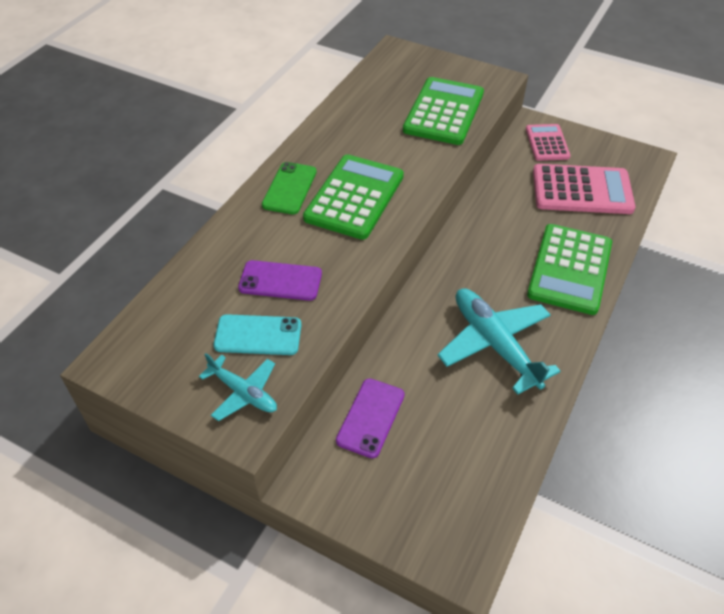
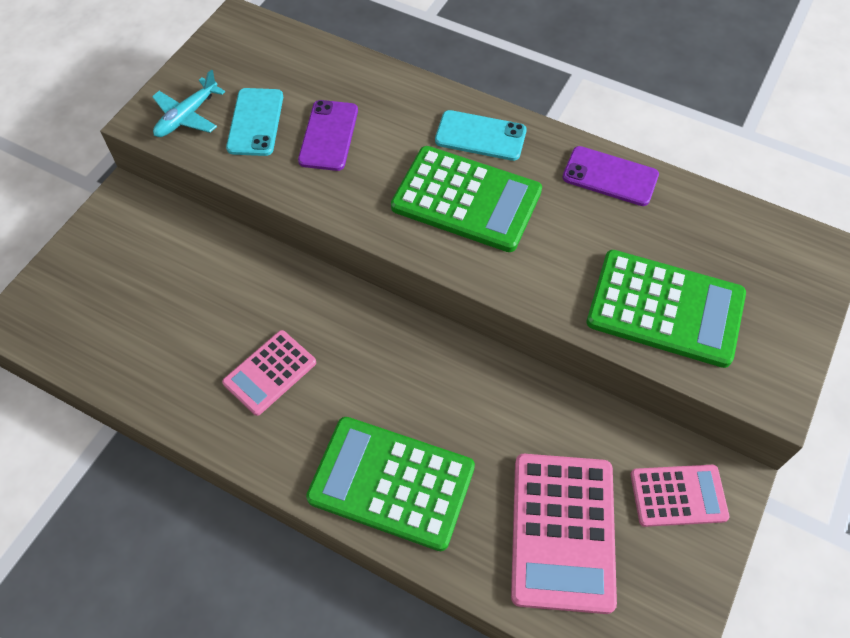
camera: 90 degrees right, 10 degrees up
(289, 188) = (480, 136): green phone -> turquoise phone
(370, 417) = (188, 248): purple phone -> purple phone (610, 176)
(494, 344) = (270, 373): turquoise plane -> pink calculator

